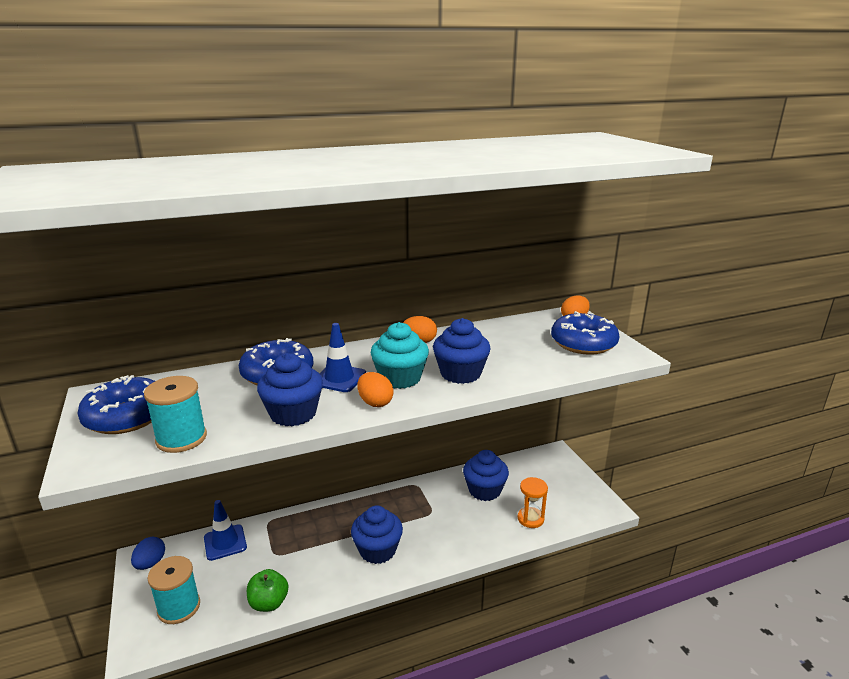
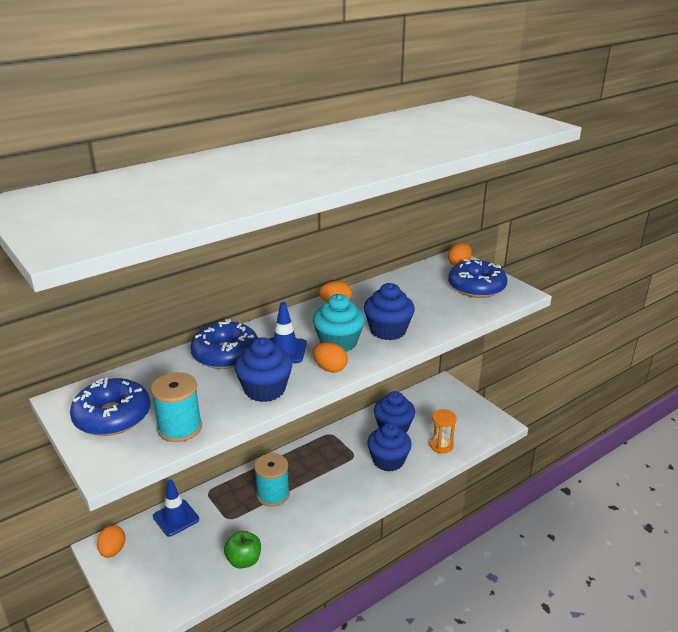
camera: 15 degrees left, 5 degrees up
(150, 563) = (113, 550): blue egg -> orange egg
(179, 607) = (162, 581): turquoise spool -> turquoise spool (273, 494)
(377, 550) = (320, 497): blue cupcake -> blue cupcake (388, 460)

